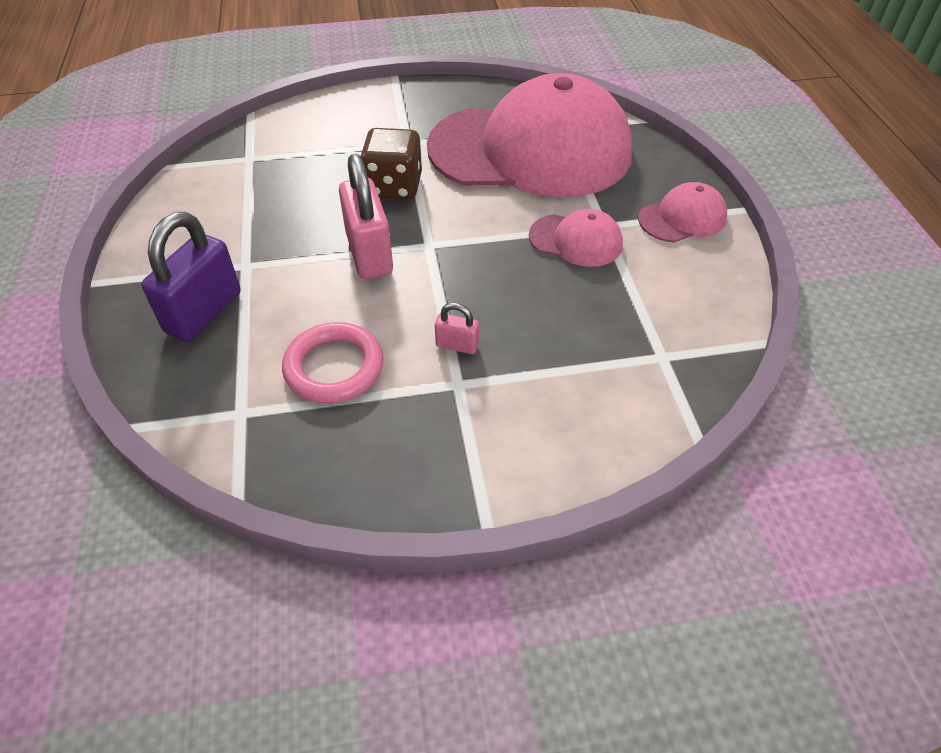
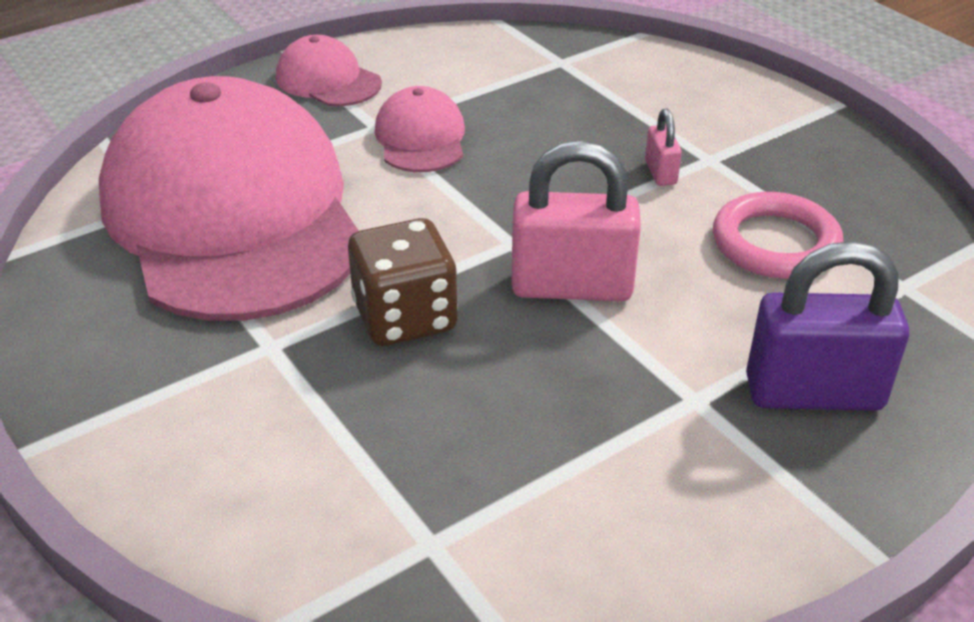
camera: 115 degrees left, 10 degrees down
(369, 254) = (571, 286): pink padlock -> pink padlock turned 45 degrees clockwise

